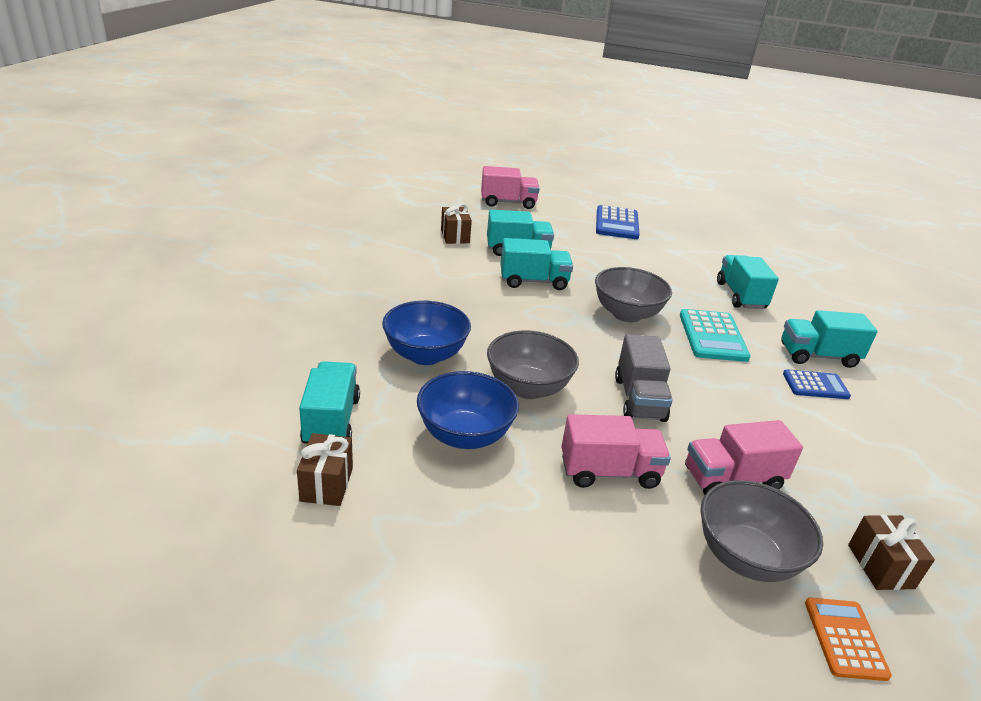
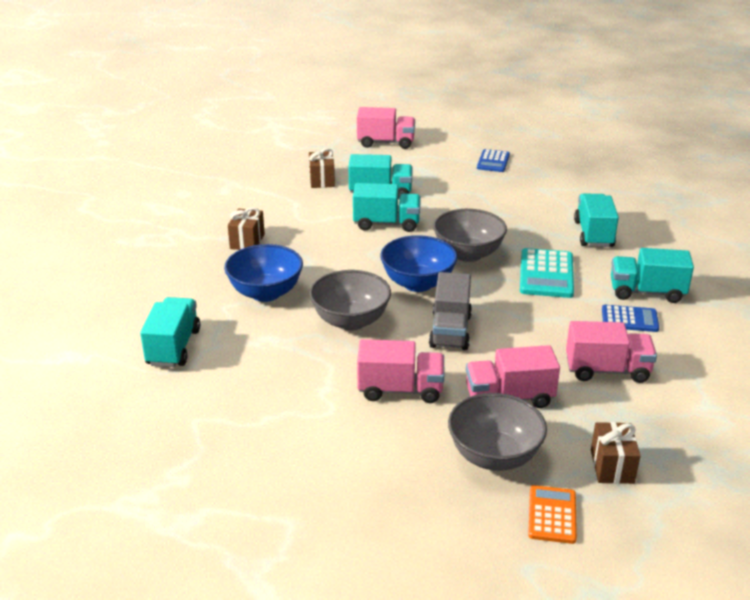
camera: 10 degrees right, 0 degrees up
(326, 484) = (161, 395): brown gift -> brown gift (247, 241)
(465, 435) = (283, 359): blue bowl -> blue bowl (418, 283)
(617, 223) = (493, 161): blue calculator -> blue calculator, size x0.64
(820, 444) = (607, 370): none -> pink truck

